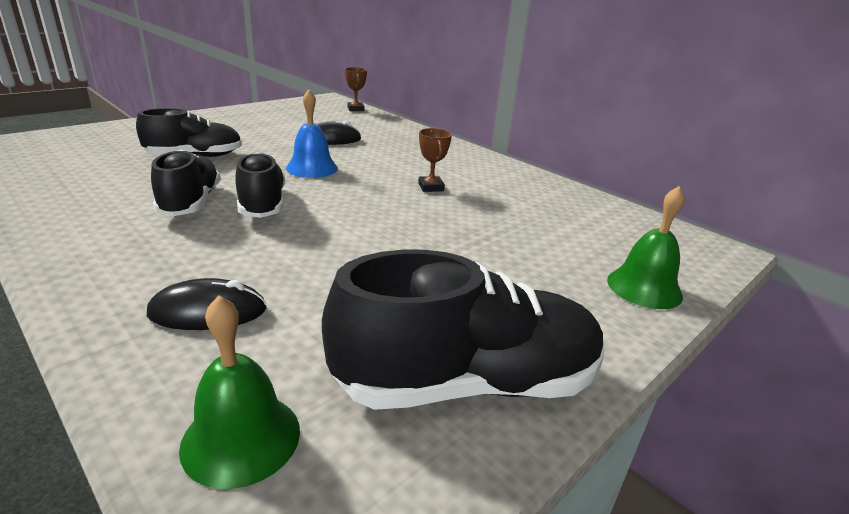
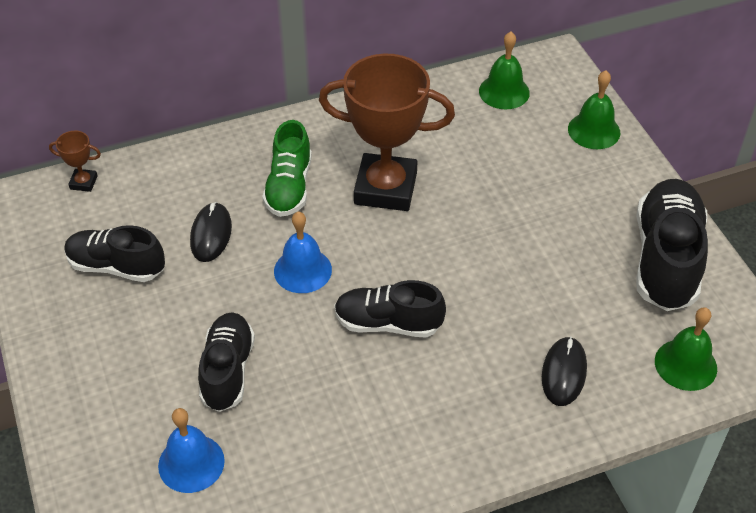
camera: 65 degrees left, 20 degrees up
(100, 155) = (191, 463): none -> blue bell
(190, 203) = (367, 378): black shoe -> black shoe (116, 266)
(399, 156) = (289, 187): none -> green shoe
(431, 187) = (385, 188): brown trophy -> brown trophy, size x2.46
(624, 226) = (504, 92): none -> green bell

